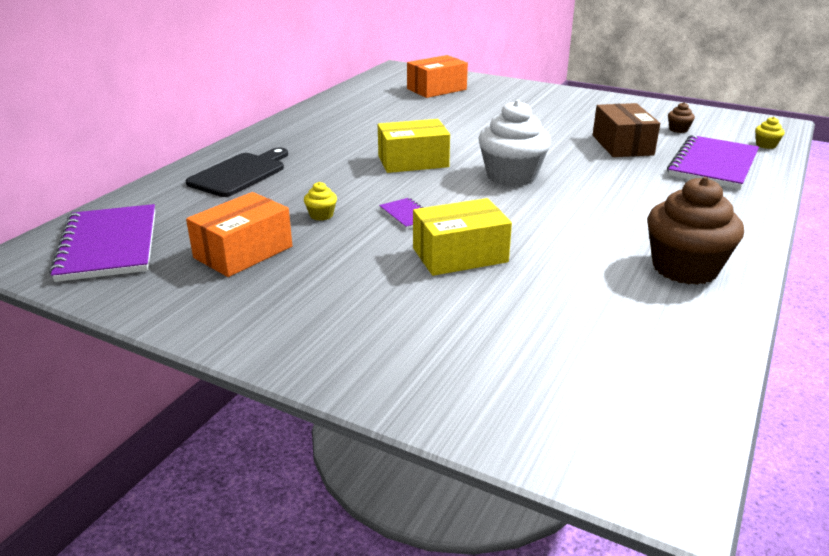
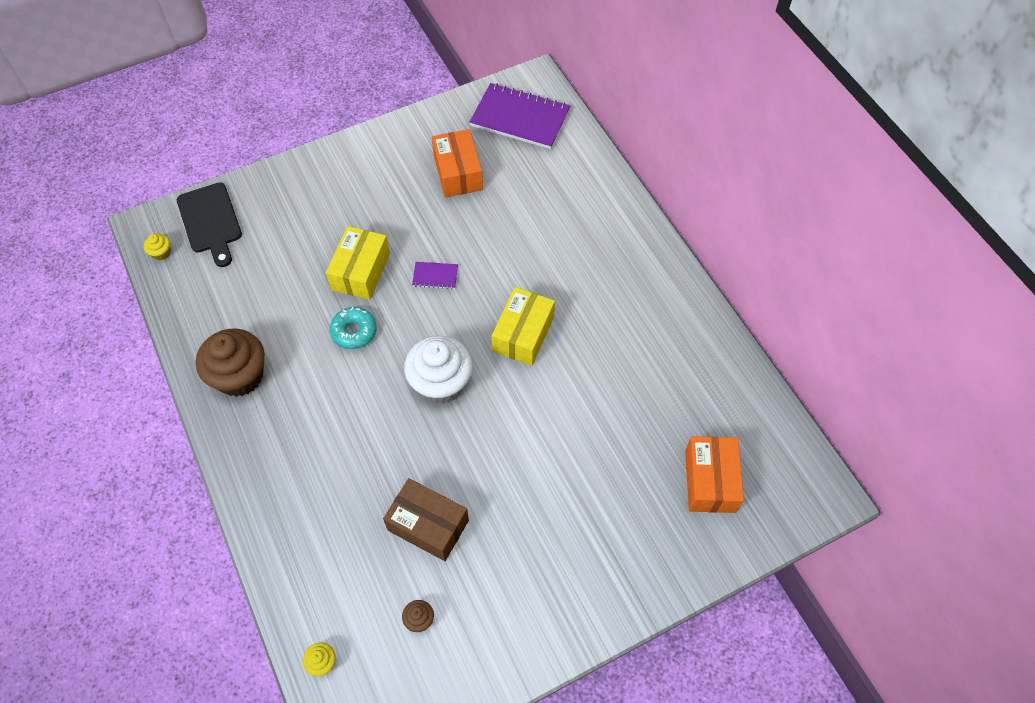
camera: 125 degrees right, 30 degrees up
(240, 174) = (585, 215): black cutting board -> black cutting board (210, 221)
(321, 215) = (475, 230): yellow cupcake -> yellow cupcake (161, 253)
(532, 230) = (354, 331): none -> turquoise donut
(713, 165) = (331, 559): purple notebook -> none

